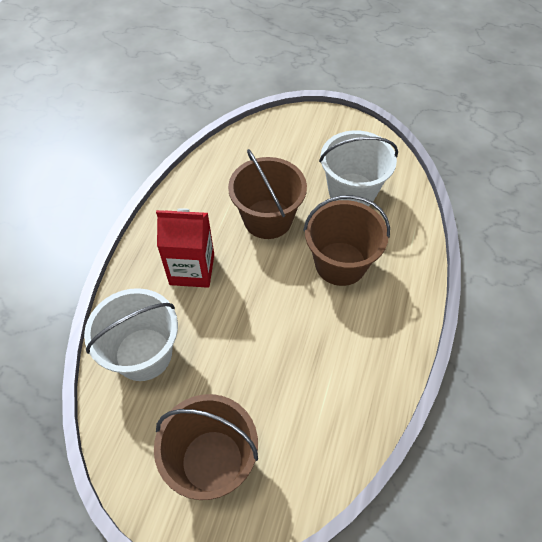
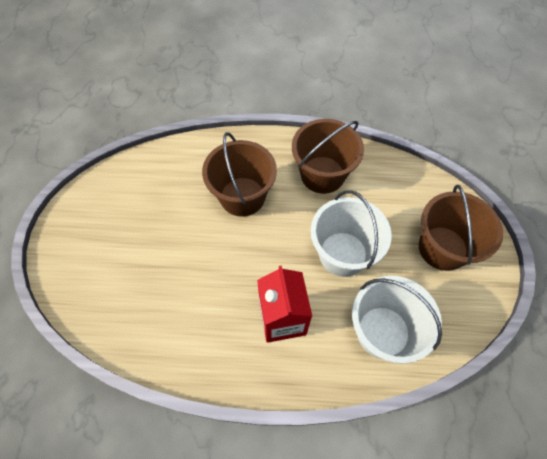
camera: 105 degrees left, 5 degrees up
(268, 219) = (206, 266): brown bucket -> brown bucket (322, 175)
(352, 191) = (158, 201): white bucket -> white bucket (342, 254)

